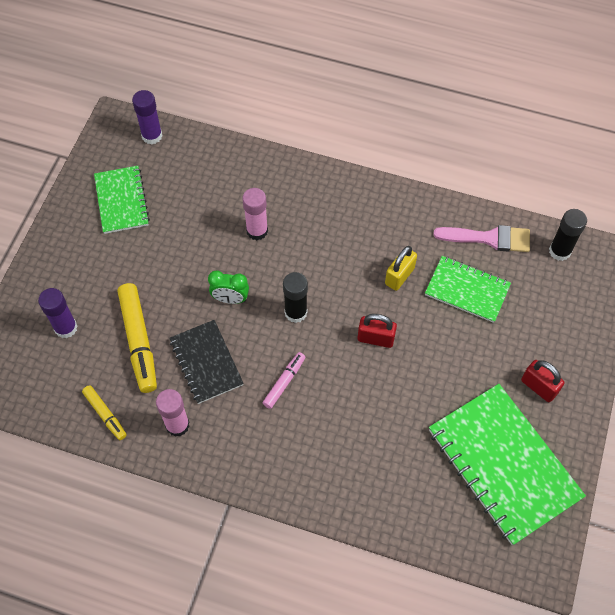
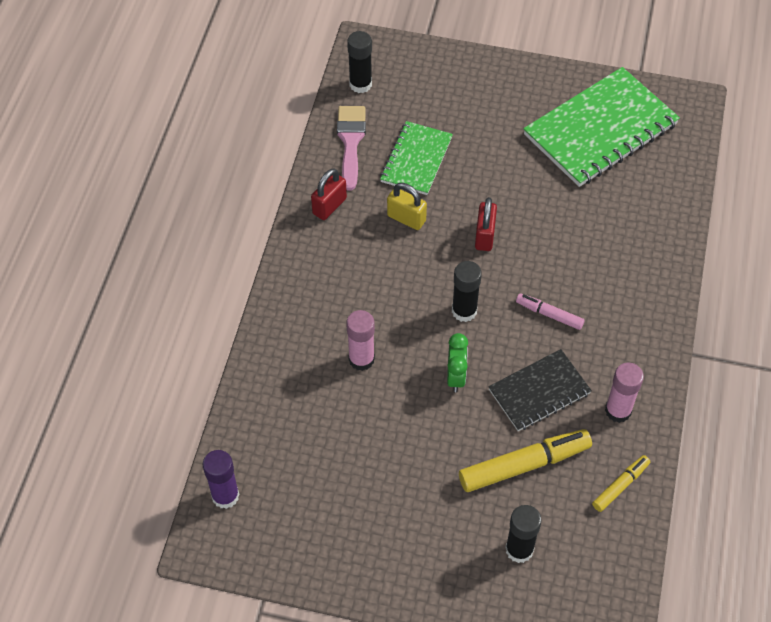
camera: 95 degrees left, 5 degrees down
(66, 328) = (519, 549): purple glue stick -> black glue stick
(122, 201) = (330, 516): green notebook -> none
(539, 387) = (516, 103): red padlock -> red padlock (329, 206)

